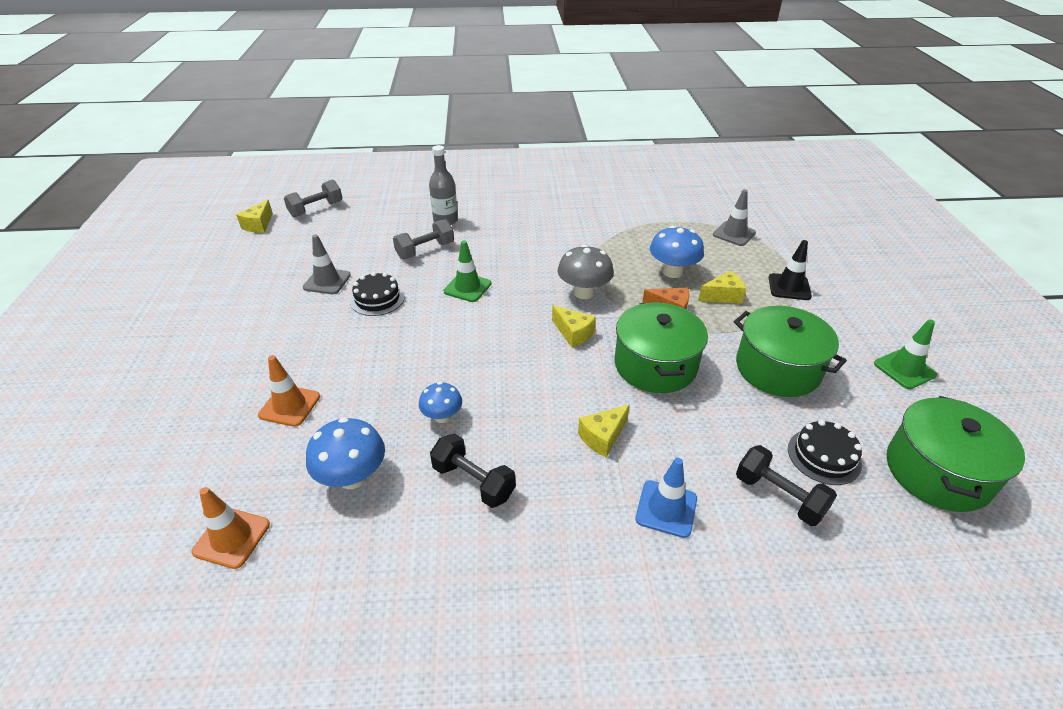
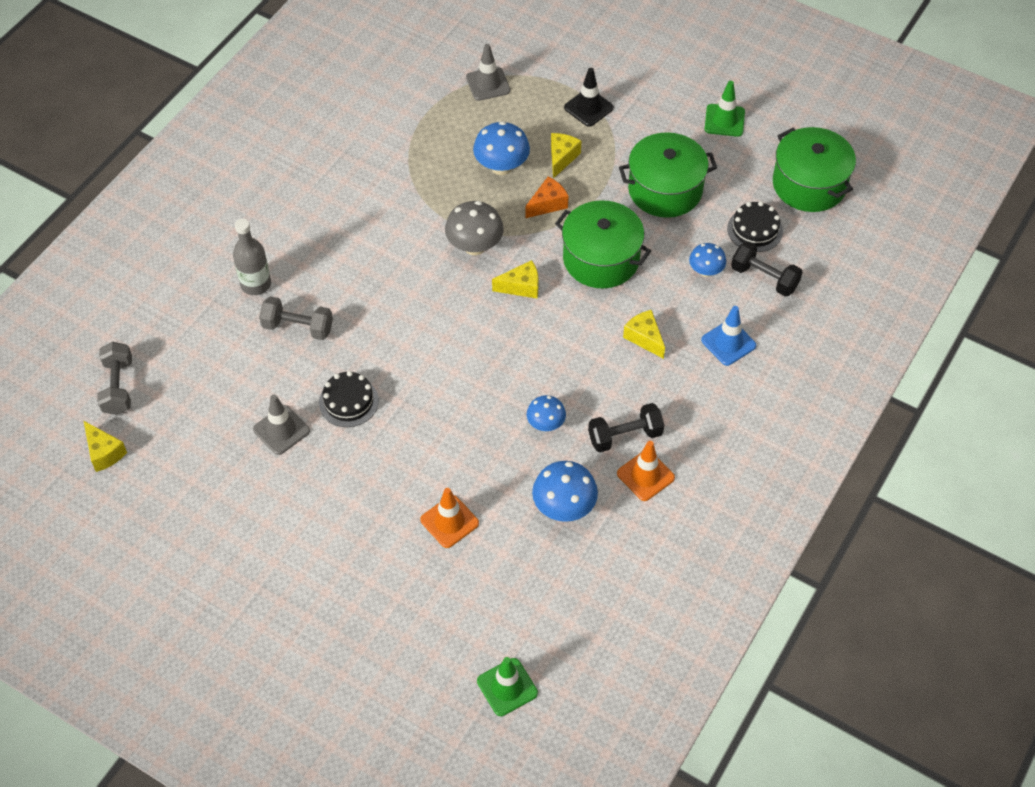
camera: 55 degrees left, 15 degrees up
(232, 538) = (566, 601): orange traffic cone -> orange traffic cone (645, 475)
(425, 250) = (298, 327): grey dumbbell -> grey dumbbell turned 75 degrees counterclockwise
(467, 287) = (392, 325): green traffic cone -> green traffic cone (507, 687)
(602, 437) = (644, 338): yellow cheese -> yellow cheese turned 150 degrees clockwise
(729, 443) = (706, 271): none -> blue mushroom
(779, 496) = (764, 278): black dumbbell -> black dumbbell turned 45 degrees clockwise

